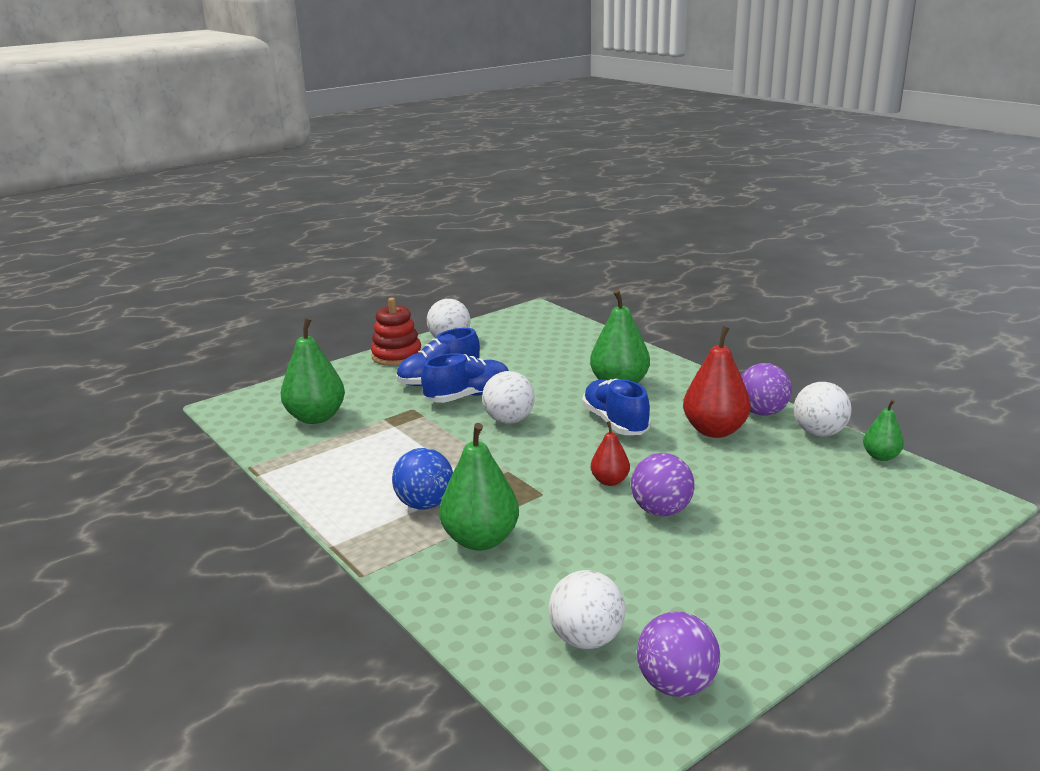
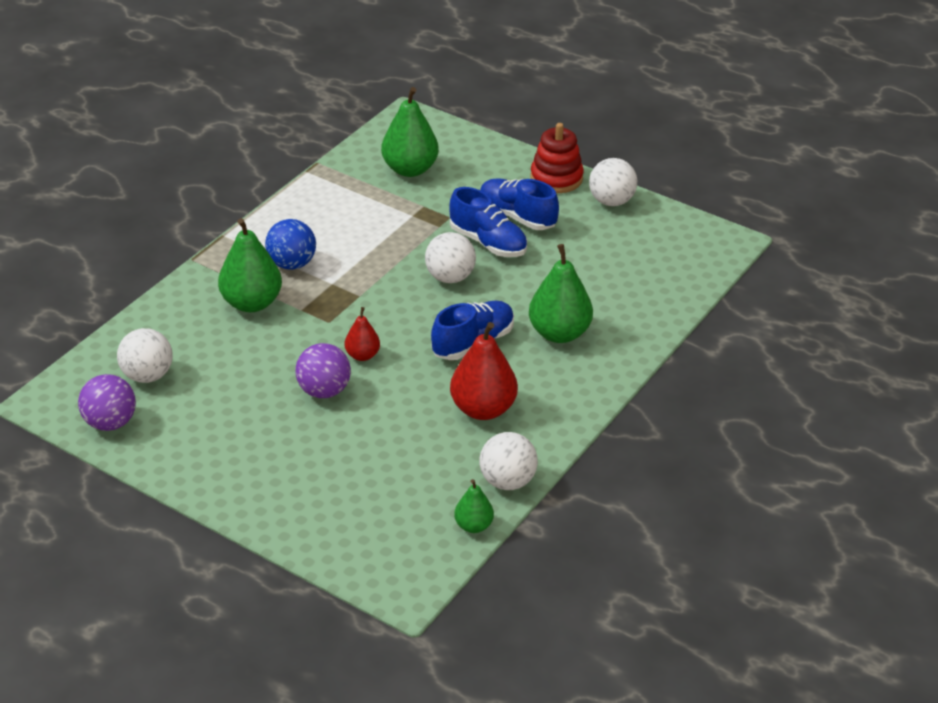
camera: 70 degrees right, 15 degrees up
(762, 412) = (537, 439): purple ball -> none

